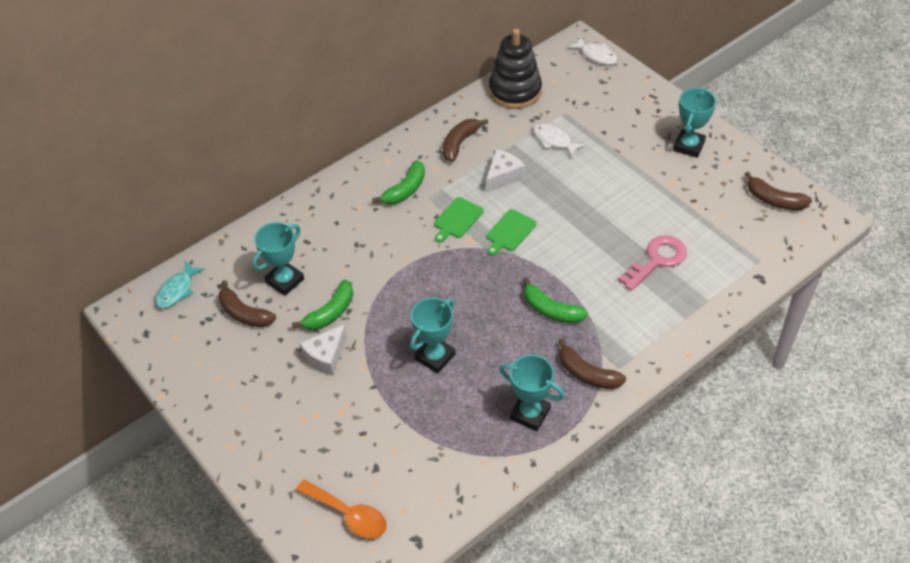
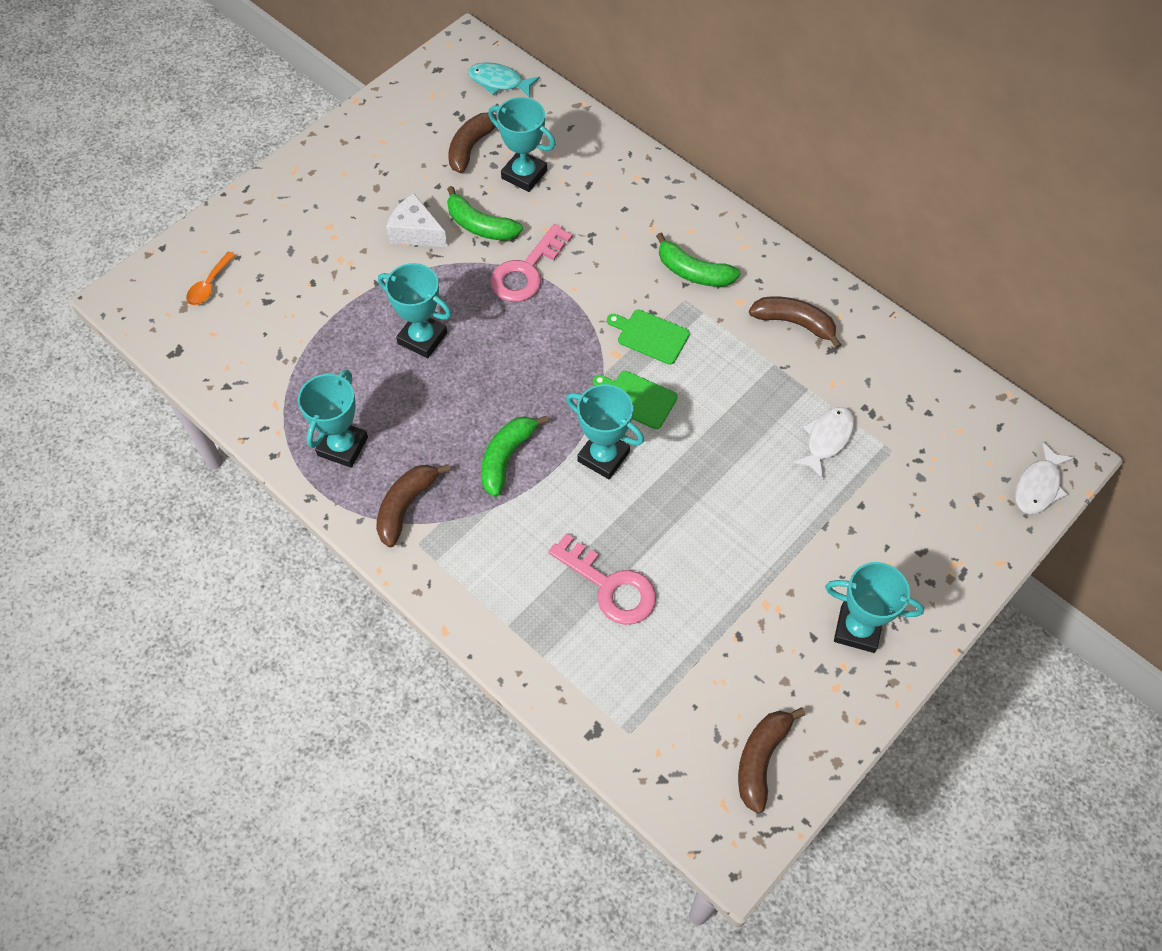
camera: 80 degrees right, 10 degrees up
(348, 515) = (209, 285): orange spoon -> orange spoon, size x0.63
(383, 286) = (526, 271): none -> pink key
(503, 176) = (740, 381): white cheese -> none
(515, 91) = (921, 380): black stacking toy -> none
(555, 255) = (603, 456): none -> turquoise trophy

